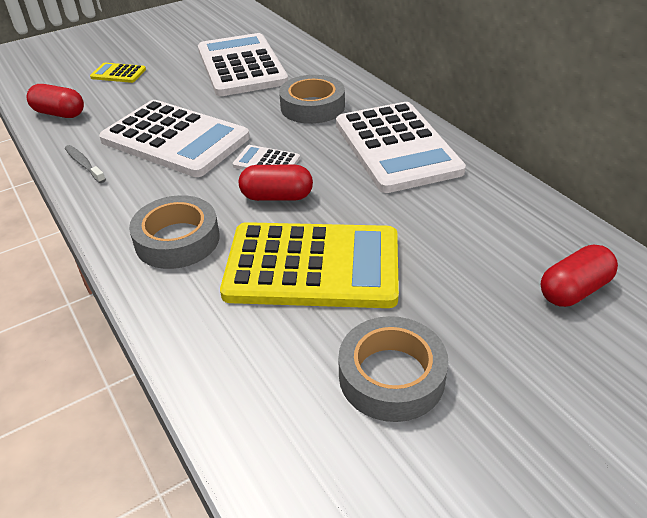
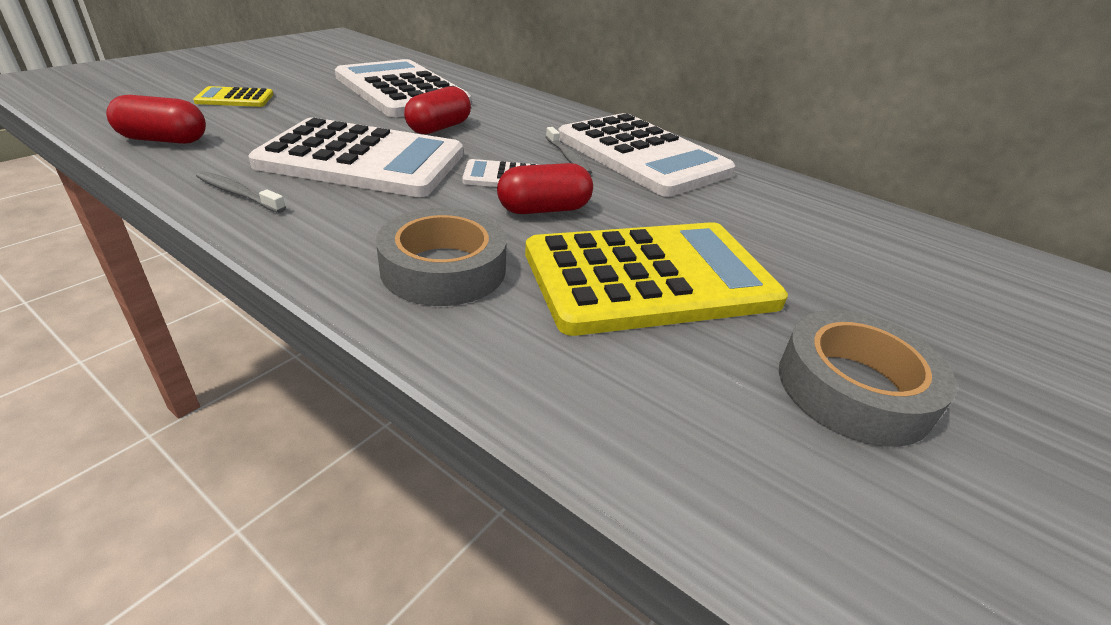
camera: 25 degrees left, 5 degrees down
(312, 107) = (517, 124): grey tape -> none
(331, 146) = (568, 157): none -> grey toothbrush
(574, 290) = (938, 267): red capsule -> red capsule (439, 128)

